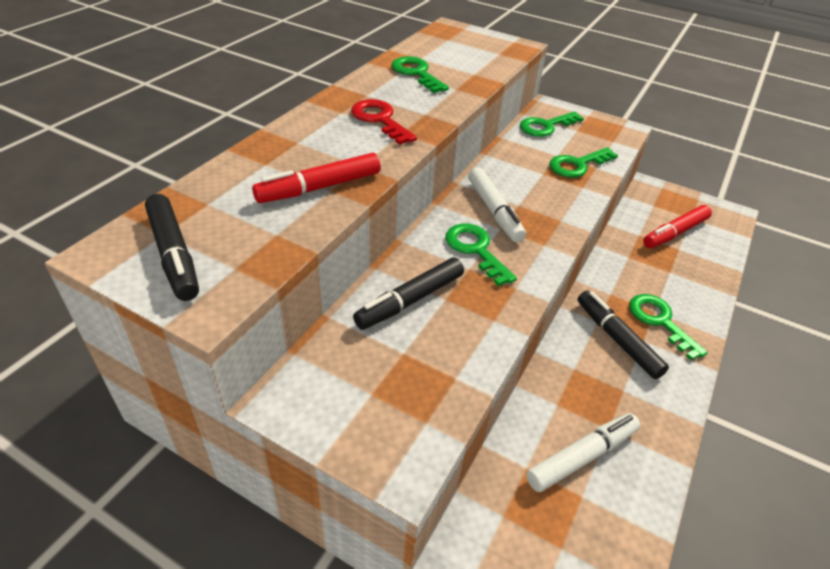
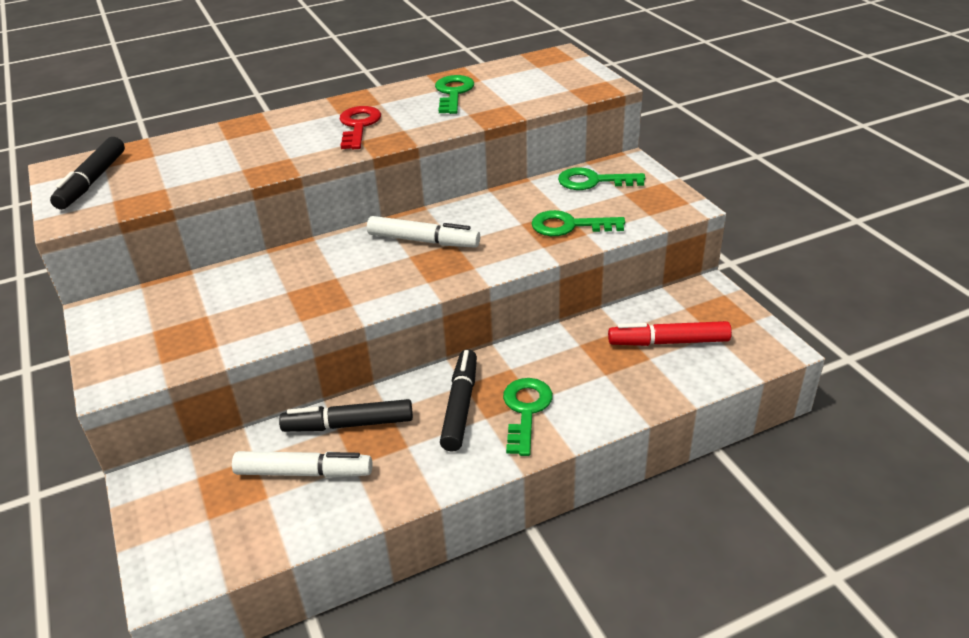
camera: 40 degrees right, 5 degrees down
(319, 188) = (236, 165): red marker -> none
(410, 301) = (259, 283): black marker -> black marker (348, 424)
(475, 249) = (362, 265): green key -> none
(494, 211) = (423, 241): white marker -> white marker turned 90 degrees counterclockwise

